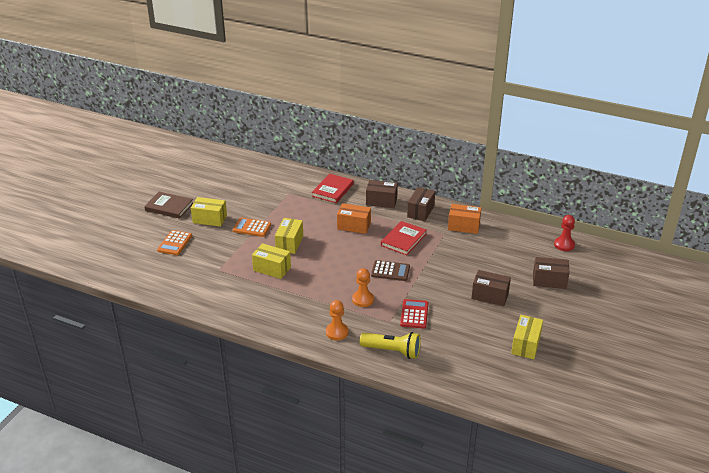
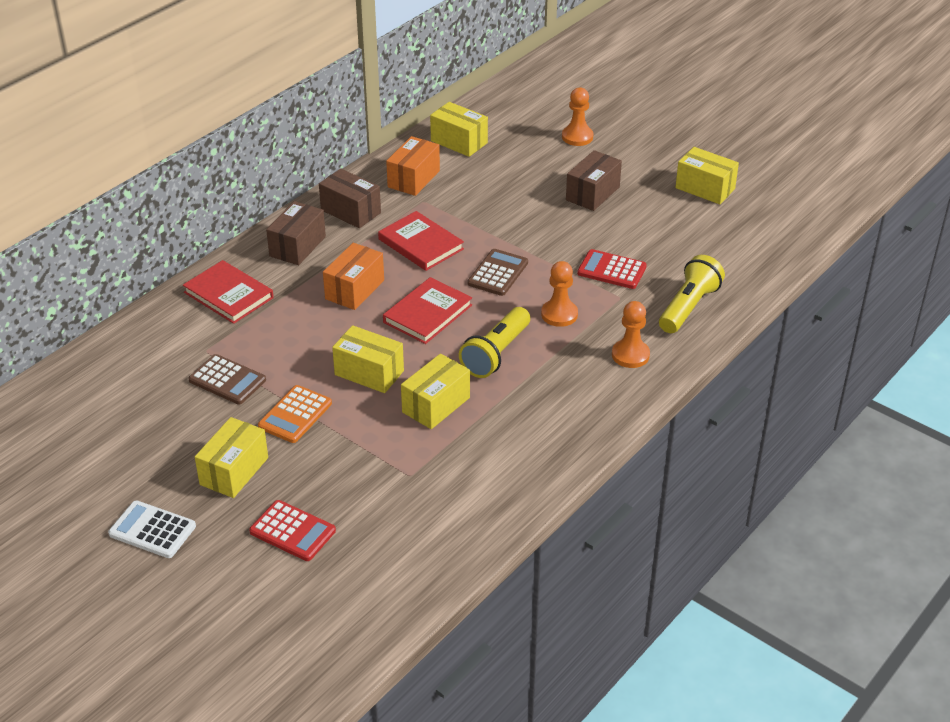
camera: 75 degrees left, 5 degrees up
(169, 207) = (152, 530): brown book -> white calculator
(175, 243) = (292, 531): orange calculator -> red calculator
(270, 204) = (227, 380): none -> brown calculator
(319, 282) = (496, 354): none -> yellow flashlight
(344, 253) = (427, 314): none -> red book
(511, 235) = (459, 142): none -> yellow box
(549, 280) = (577, 137): brown box -> orange pawn
(564, 245) = (502, 105): red pawn -> none

